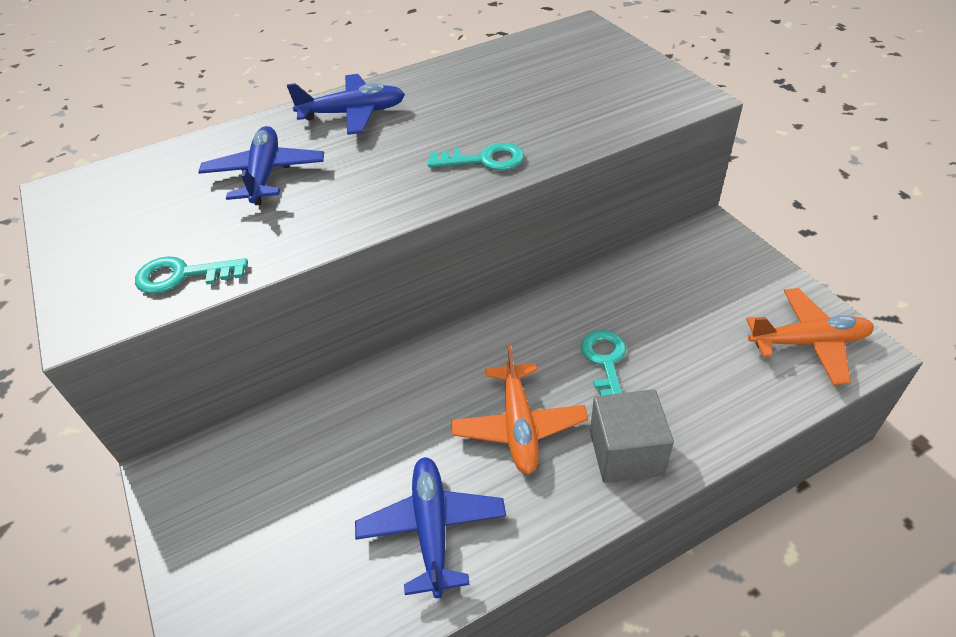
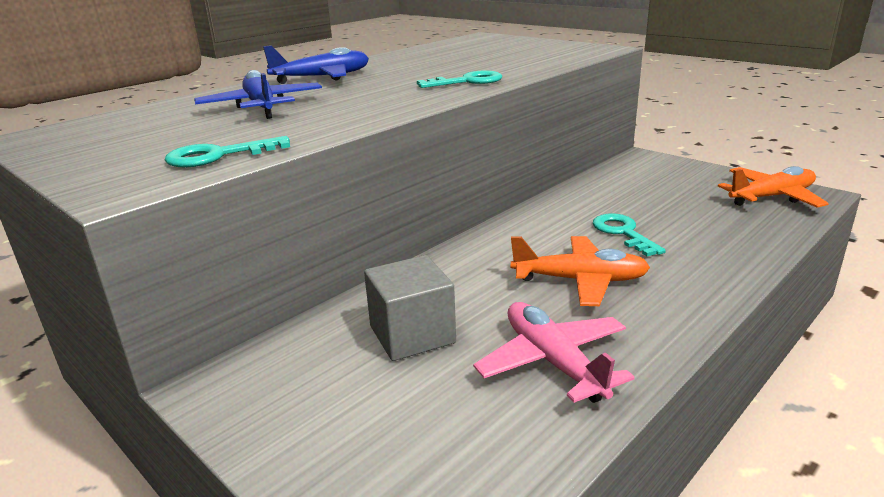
camera: 20 degrees left, 20 degrees down
(432, 528) = (553, 362): blue plane -> pink plane
(519, 425) = (580, 280): orange plane -> orange plane turned 60 degrees counterclockwise
(626, 453) = (691, 278): grey cube -> grey cube (412, 334)

